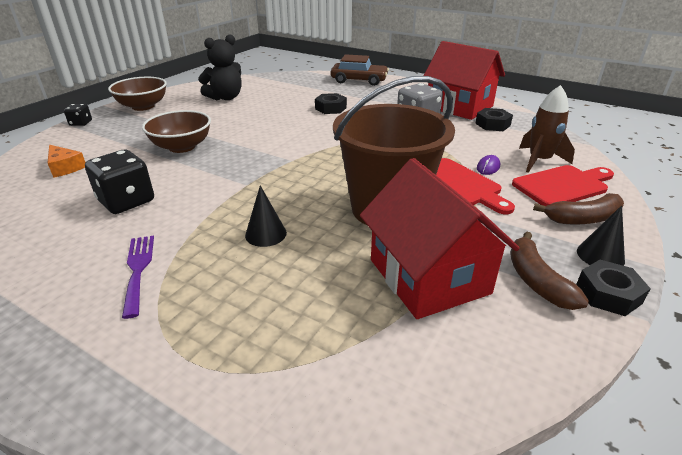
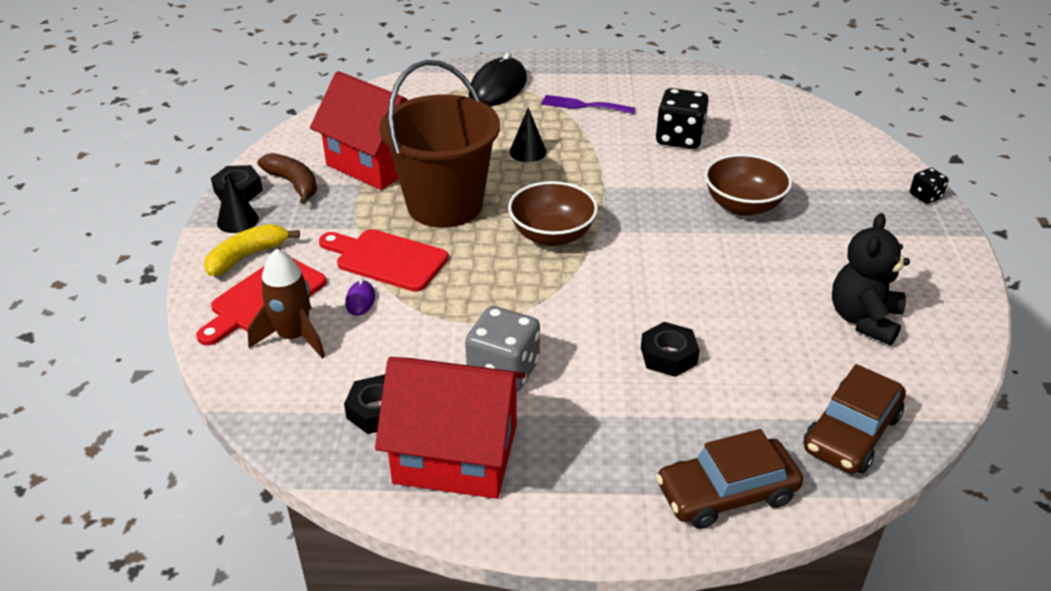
camera: 150 degrees right, 5 degrees up
(65, 167) = (800, 145): orange cheese -> none
(138, 270) = (583, 105): purple fork -> purple fork turned 150 degrees clockwise
(143, 106) = (929, 252): brown bowl -> brown bowl (552, 235)
(184, 348) = (498, 87): none -> black mouse
(292, 80) = (851, 433): none -> brown car
(583, 218) = (247, 256): brown banana -> yellow banana

